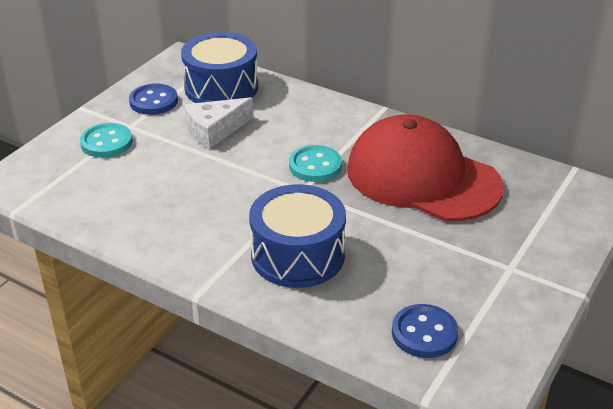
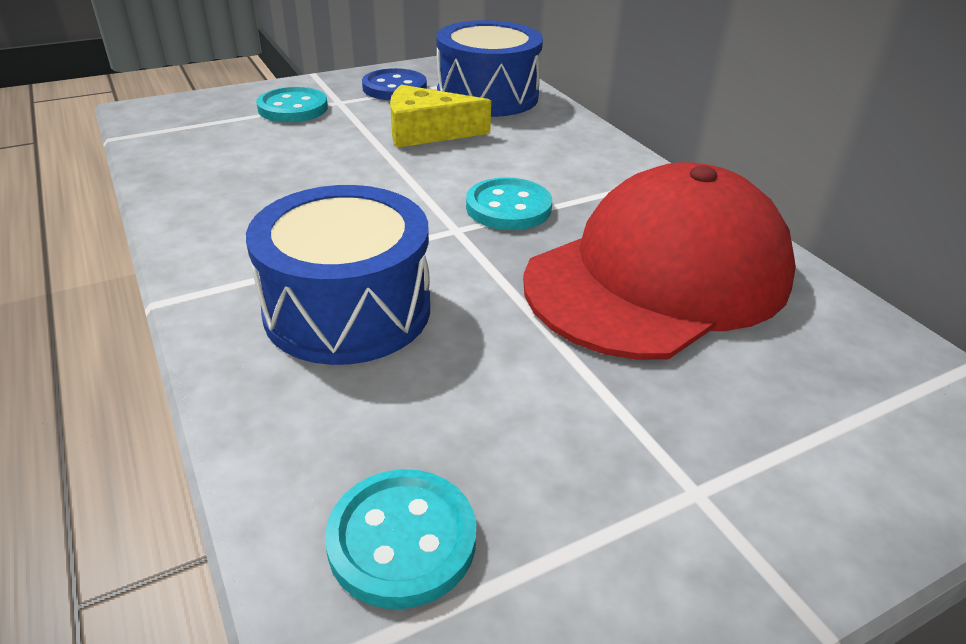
camera: 30 degrees right, 0 degrees up
(214, 130) = (426, 132): white cheese -> yellow cheese
(422, 177) = (659, 277): red cap -> red cap turned 75 degrees clockwise
(424, 333) = (402, 540): blue button -> turquoise button

